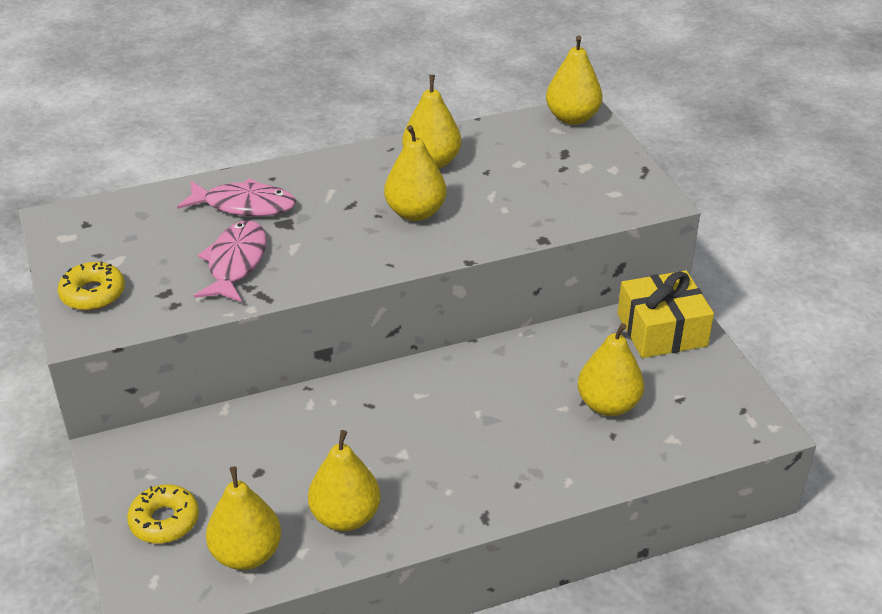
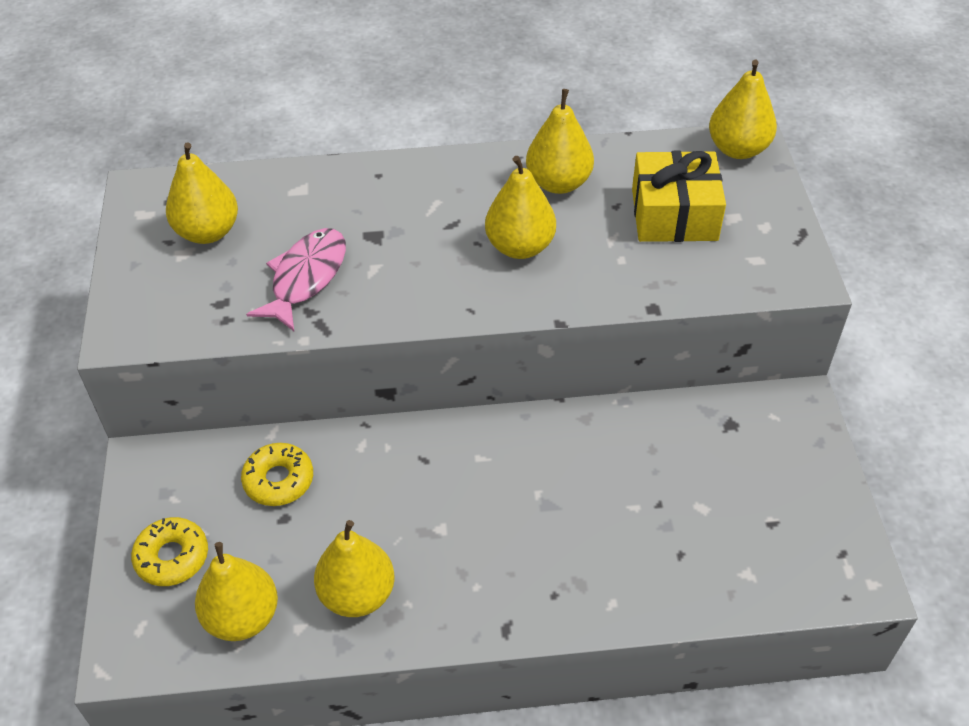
camera: 15 degrees right, 10 degrees up
(93, 294) = (148, 290): yellow donut -> yellow donut (279, 480)
(244, 205) = (338, 205): pink fish -> none
(608, 405) = (686, 514): yellow pear -> yellow pear (208, 232)
(661, 330) = (778, 428): yellow gift -> yellow gift (674, 214)

